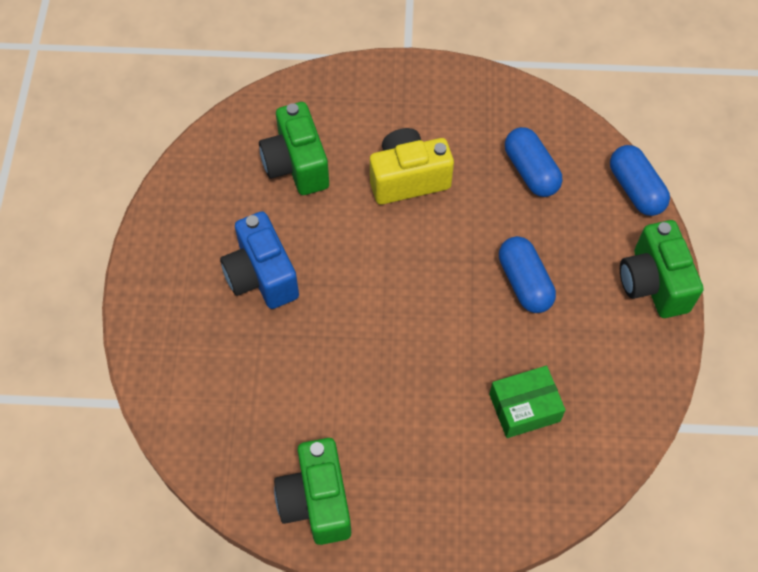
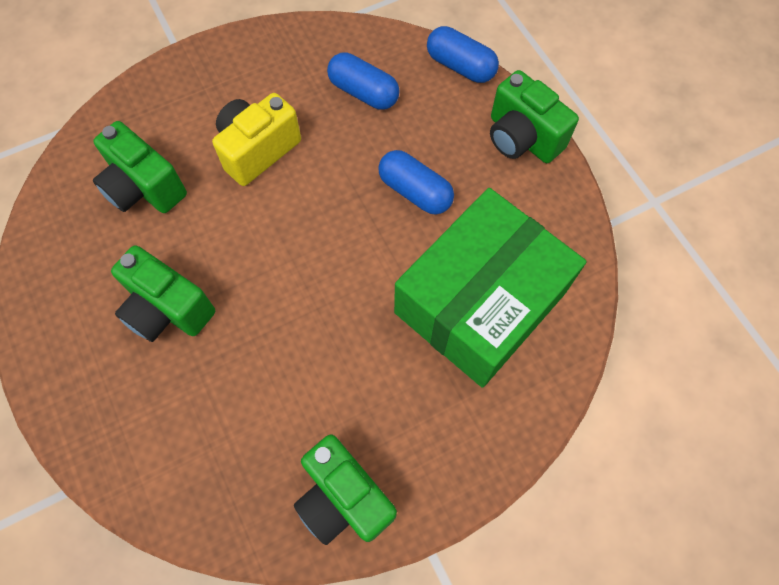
camera: 30 degrees left, 5 degrees up
(261, 276) = (167, 309): blue camera -> green camera
(524, 408) = (480, 303): green box -> green box, size x2.28

